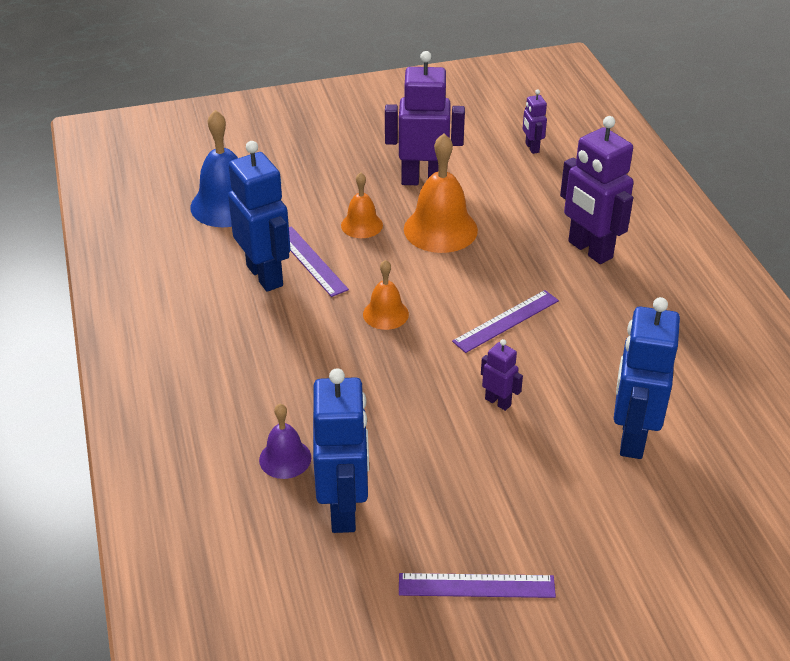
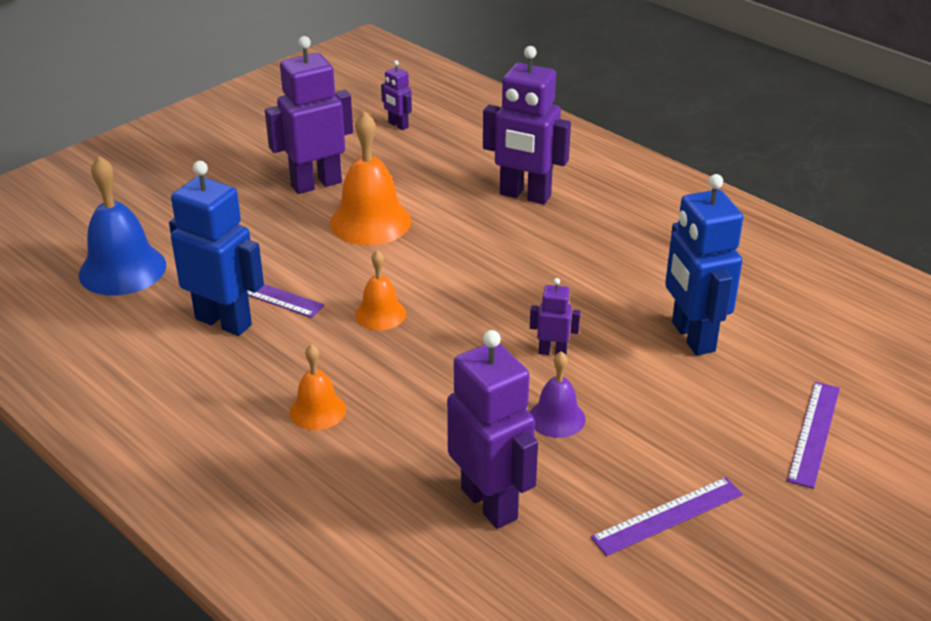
camera: 30 degrees left, 5 degrees down
(285, 458) = (391, 482): purple bell -> purple bell (557, 418)
(344, 509) = (490, 503): blue robot -> purple robot
(362, 225) = (287, 242): orange bell -> orange bell (317, 410)
(506, 321) = (501, 280): purple ruler -> purple ruler (814, 433)

